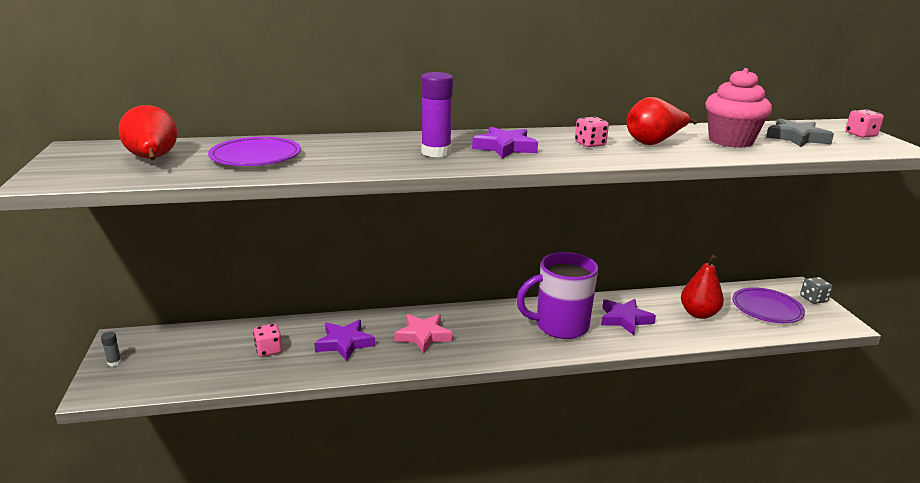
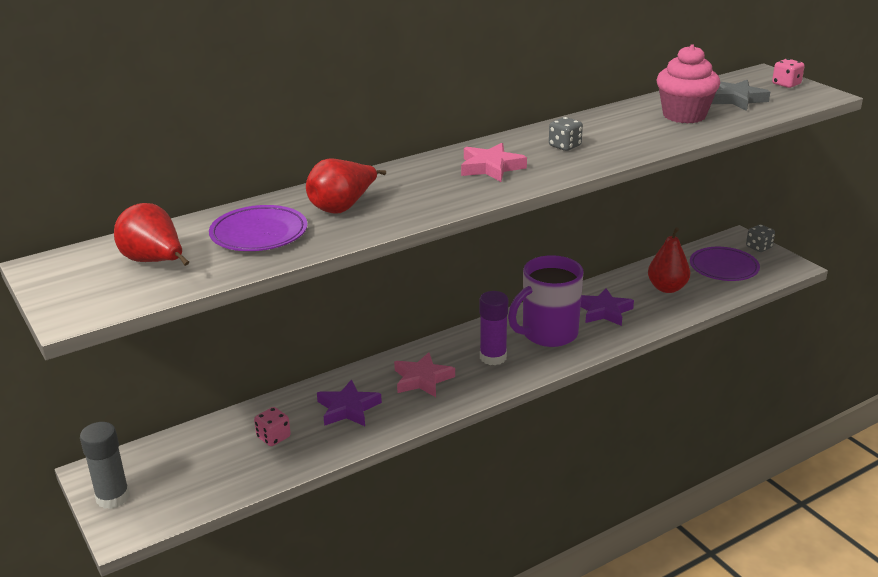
camera: 20 degrees left, 5 degrees up
(114, 362) = (113, 497): grey glue stick -> grey glue stick, size x2.17
(436, 152) = (431, 188): purple glue stick -> purple glue stick (493, 357)
(505, 147) = (491, 167): purple star -> pink star
(590, 144) = (565, 146): pink dice -> grey dice
(654, 143) = (620, 132): red pear -> red pear (343, 207)

